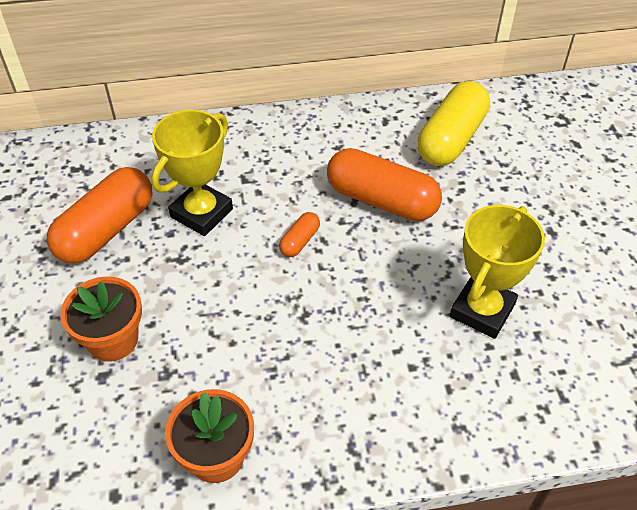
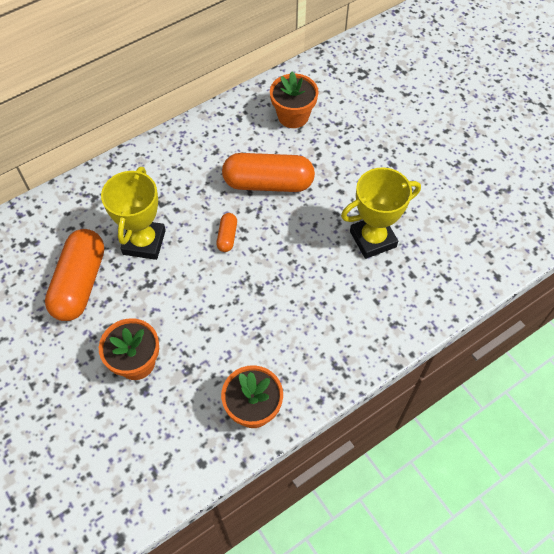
camera: 25 degrees left, 10 degrees up
(451, 139) = (293, 116): yellow capsule -> orange flower pot
(482, 310) = (373, 239): yellow trophy -> yellow trophy turned 60 degrees clockwise

